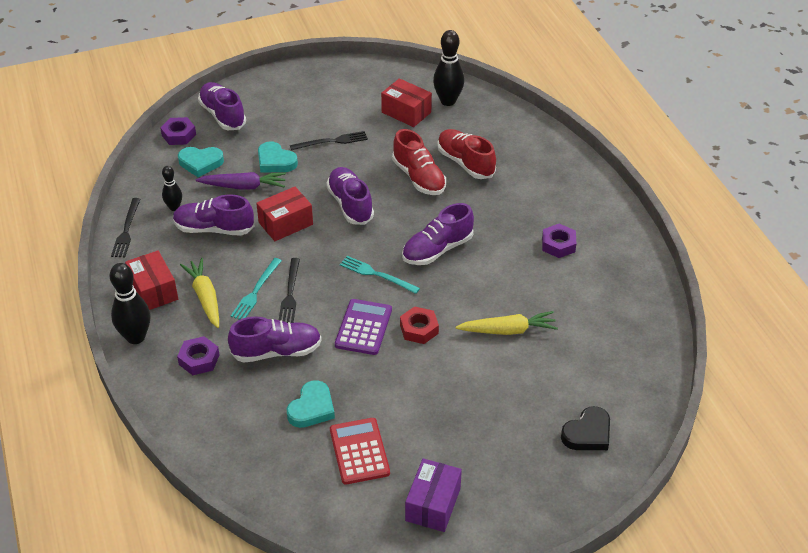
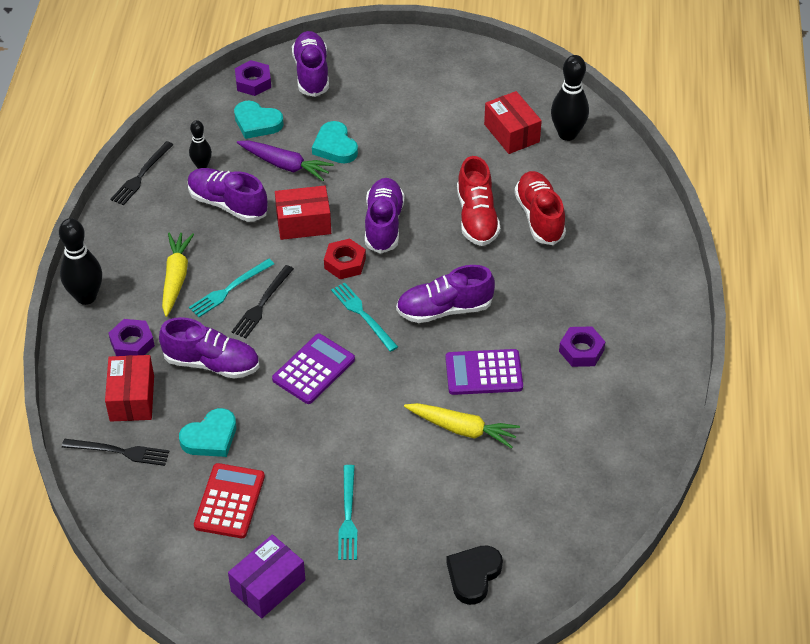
camera: 25 degrees right, 5 degrees up
(154, 290) = (131, 252): red box -> red box (132, 398)
(332, 141) = (408, 142): black fork -> black fork (119, 451)
(419, 329) = (369, 392): red nut -> red nut (345, 263)
(462, 427) = (348, 516): none -> turquoise fork
(497, 284) = (483, 373): none -> purple calculator
(587, 433) = (473, 575): black heart -> black heart turned 135 degrees clockwise

